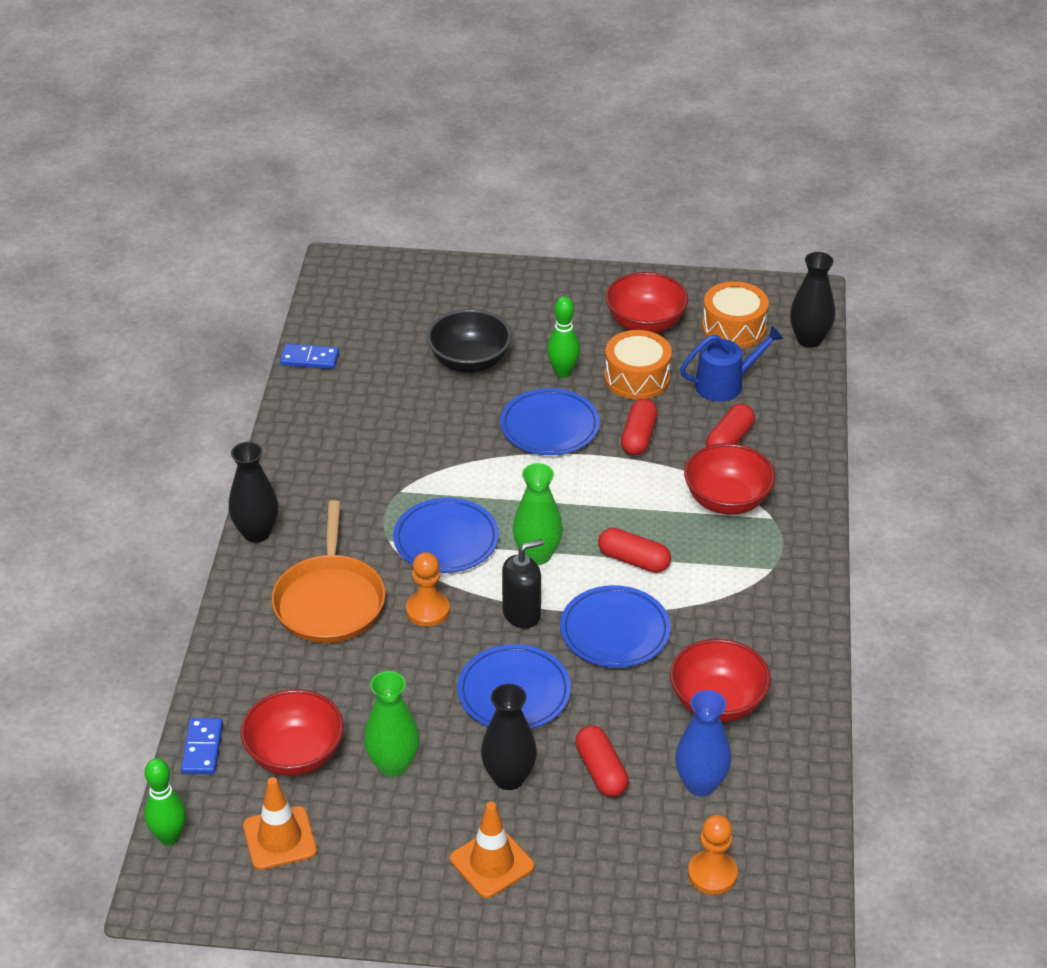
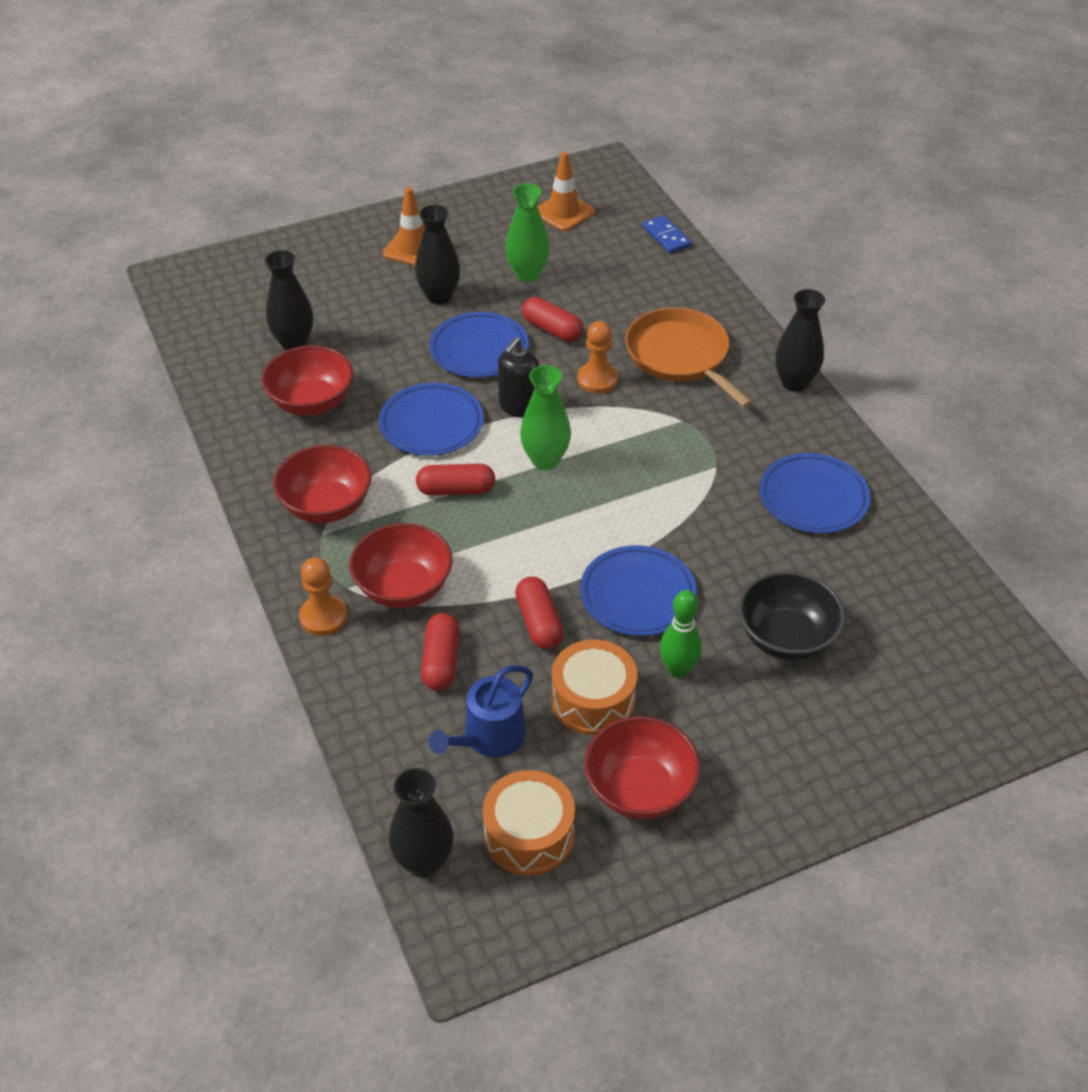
camera: 150 degrees right, 5 degrees up
(169, 837) = (633, 189): green bowling pin -> none
(295, 754) = (600, 256): red bowl -> red bowl (326, 506)
(310, 359) = (943, 566): blue domino -> none
(446, 540) = (635, 441): blue plate -> blue plate (813, 497)
(601, 771) = (374, 324): red capsule -> red capsule (552, 330)
(700, 784) = (294, 343): blue vase -> black vase
(712, 874) = (255, 294): orange pawn -> orange pawn (323, 617)

